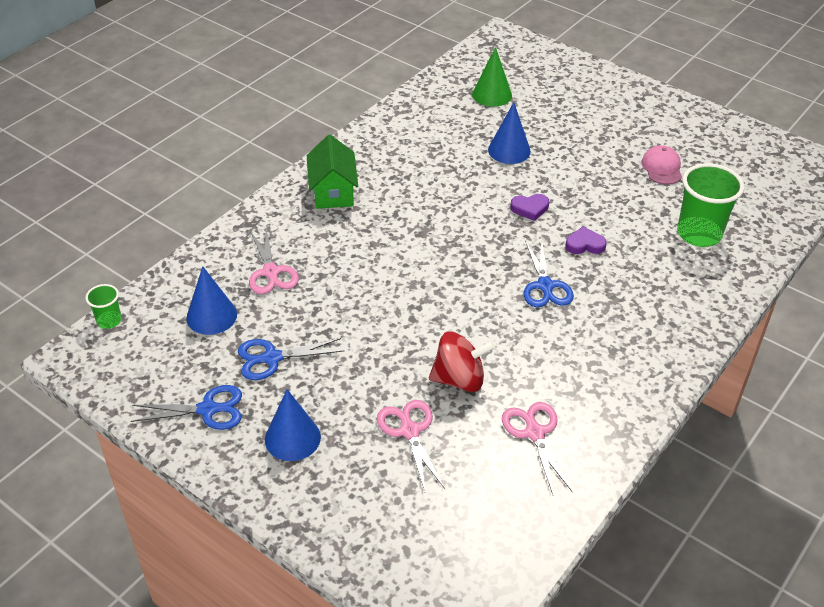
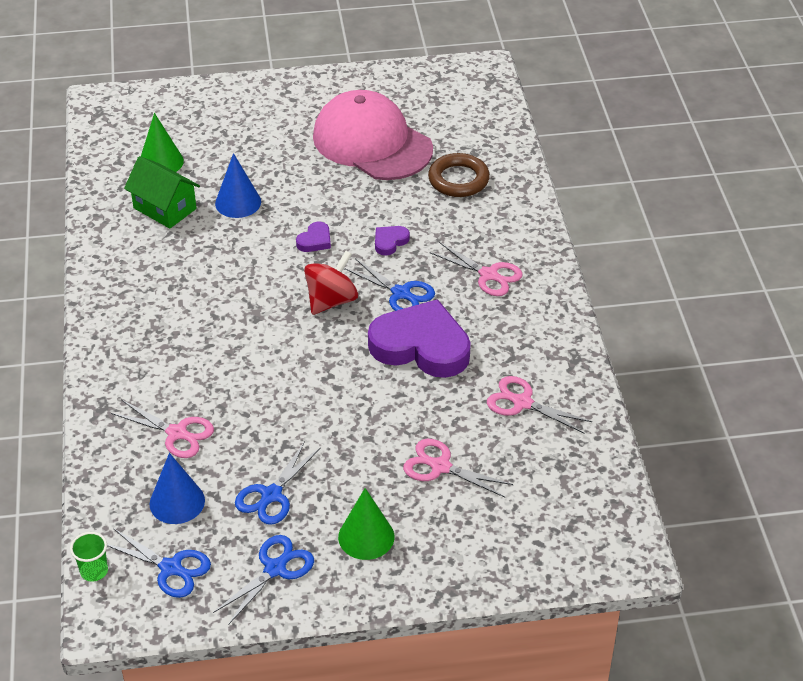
camera: 45 degrees left, 0 degrees up
(151, 355) = (171, 568): none -> blue scissors
(292, 438) = (366, 537): blue cone -> green cone
(333, 192) = (137, 333): green house -> green house (165, 208)
(459, 379) = (427, 405): red spinning top -> red spinning top (331, 300)
(511, 333) = (421, 346): none -> purple heart
(632, 318) = (488, 275): none -> pink scissors
(662, 168) = (372, 143): pink cap -> pink cap, size x2.43
(699, 234) = (458, 179): green cup -> brown ring

